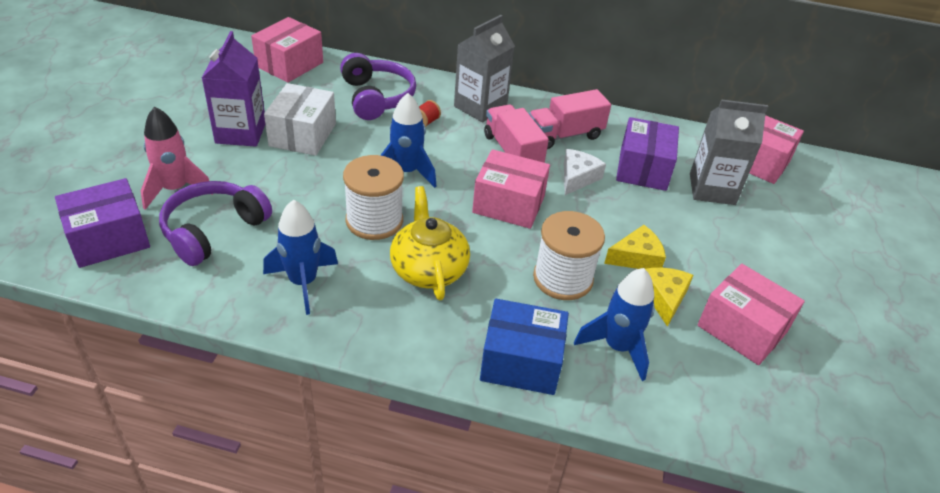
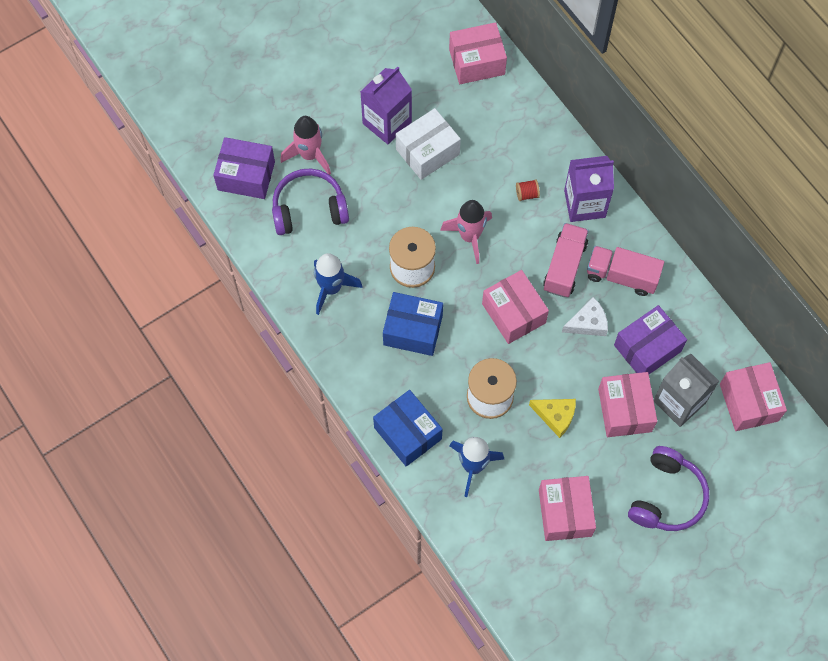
camera: 45 degrees right, 25 degrees up
(376, 97) = (513, 143): purple headphones -> purple headphones (667, 496)
(406, 172) = (469, 236): blue rocket -> pink rocket
(428, 269) = (413, 330): yellow teapot -> blue box
(480, 107) = (584, 204): grey carton -> purple carton
(664, 298) = (540, 457): yellow cheese -> none
(682, 219) = (624, 410): none -> pink box

